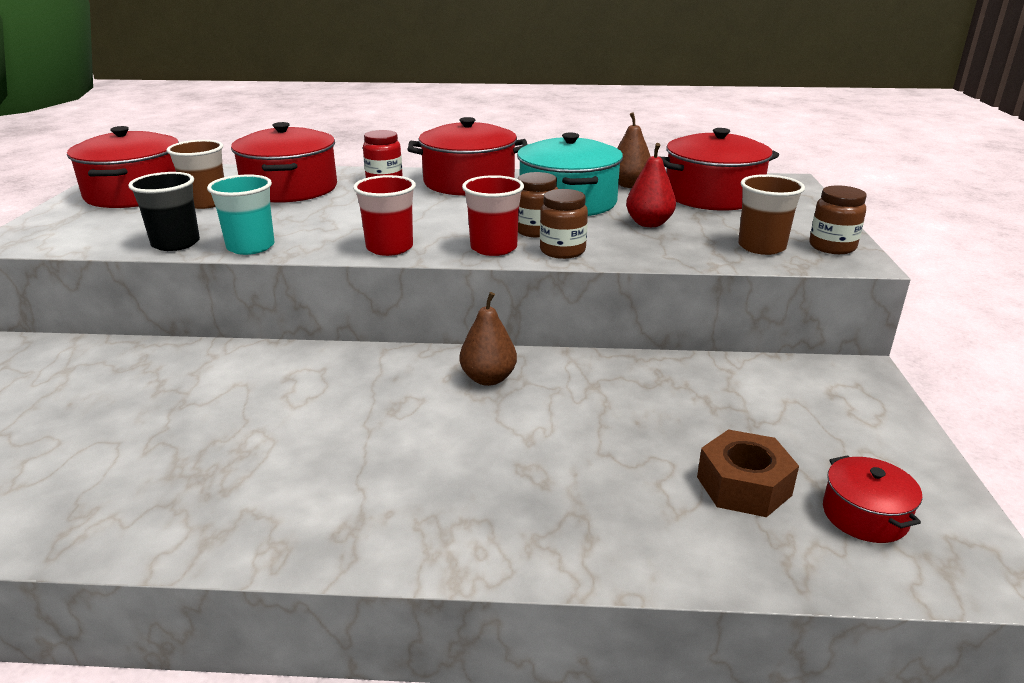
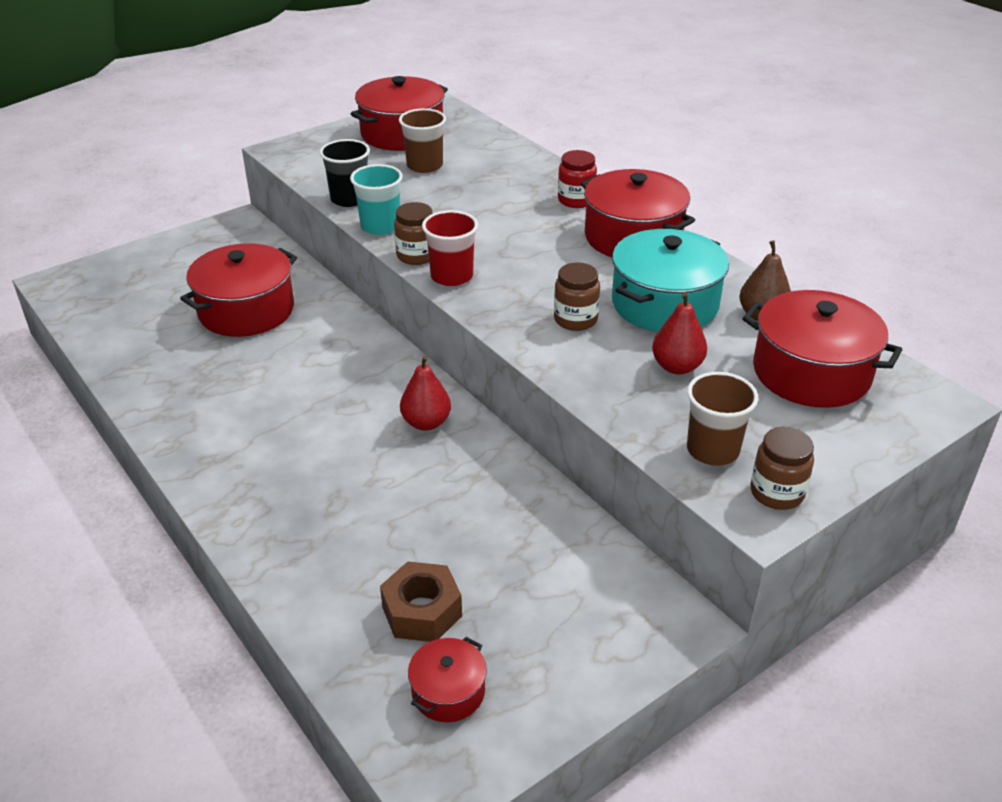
camera: 50 degrees right, 10 degrees up
(290, 188) = (497, 177): red pot -> red pot (246, 310)
(488, 378) = (426, 423): brown pear -> red pear
(493, 248) = (513, 318): red cup -> none
(562, 251) = (552, 351): brown jar -> brown jar (416, 256)

